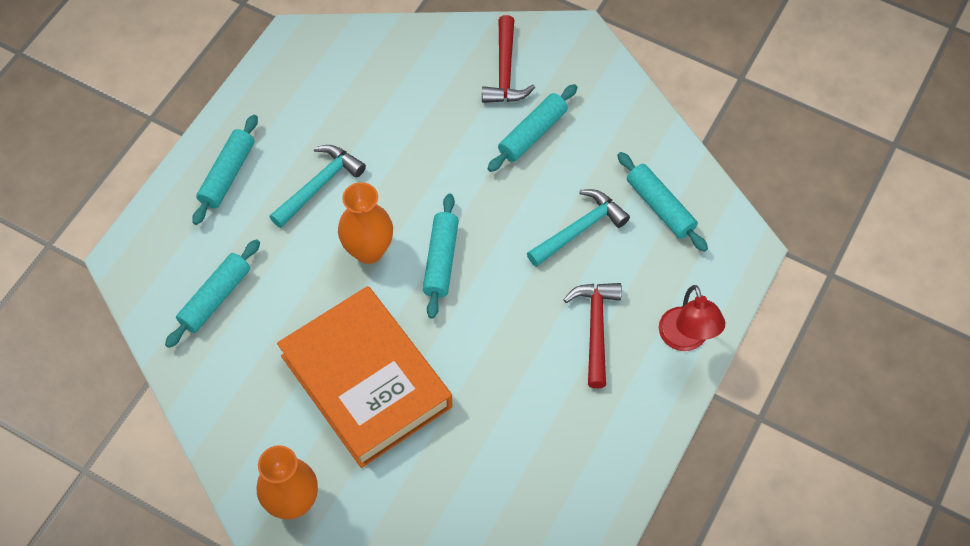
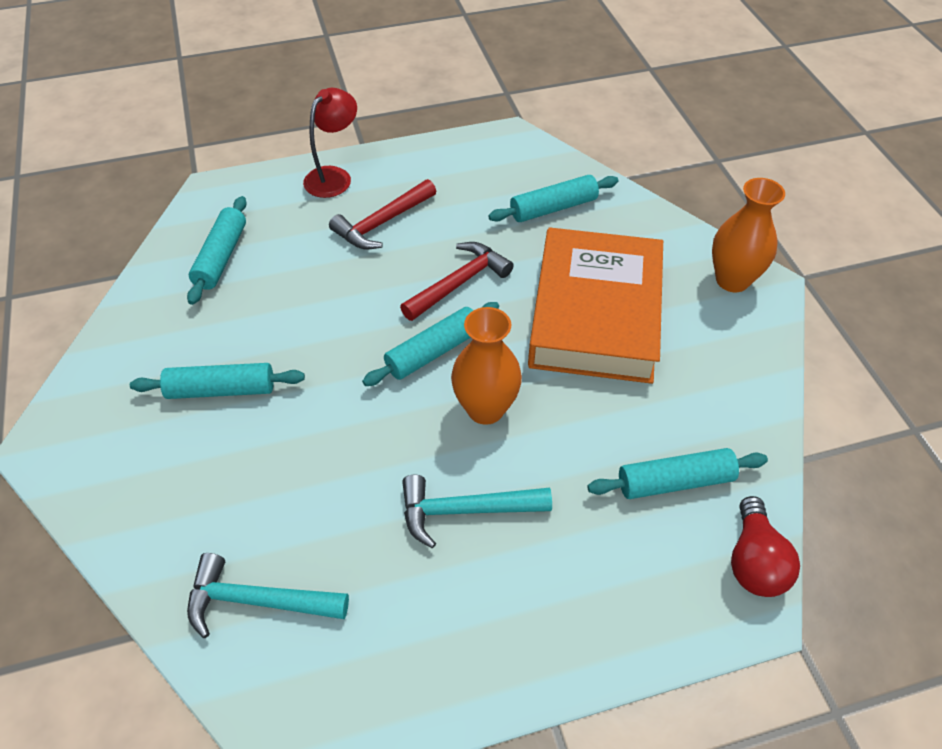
camera: 135 degrees left, 10 degrees down
(137, 286) = (754, 561): none -> red light bulb
(228, 175) = (550, 610): turquoise rolling pin -> turquoise rolling pin (553, 208)
(505, 71) = (155, 470): red hammer -> red hammer (459, 283)
(579, 229) = (298, 289): turquoise hammer -> turquoise hammer (257, 601)

